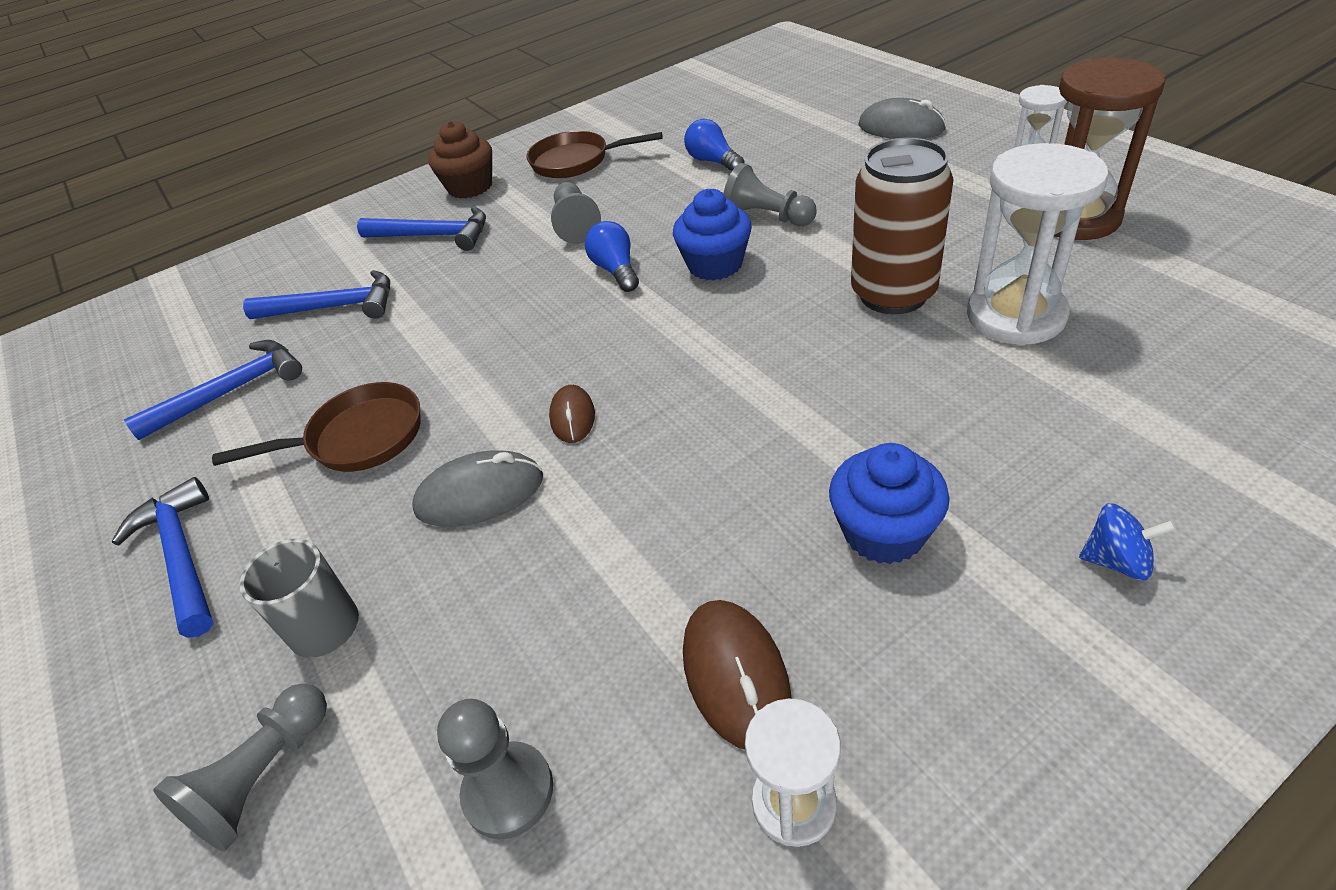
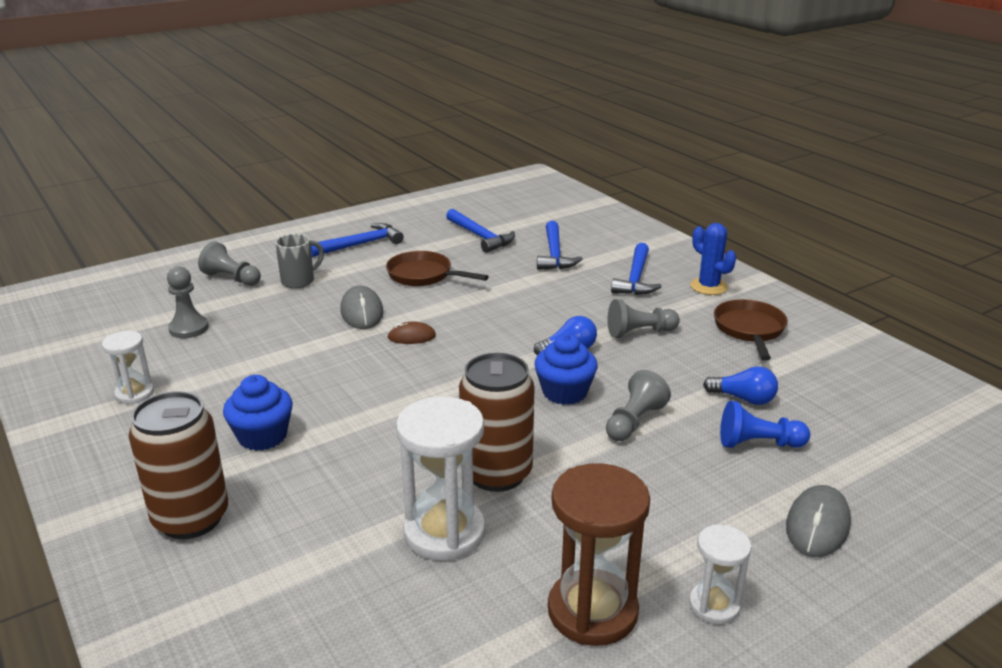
camera: 85 degrees right, 15 degrees down
(359, 438) = (423, 275): brown pan -> brown pan turned 135 degrees clockwise
(470, 187) = (708, 287): brown cupcake -> blue cactus
(713, 161) = (743, 398): blue light bulb -> blue light bulb turned 60 degrees clockwise
(735, 675) = (204, 383): brown mouse -> none
(790, 153) = (758, 443): none -> blue pawn
(1116, 561) = (191, 518): blue spinning top -> brown can

